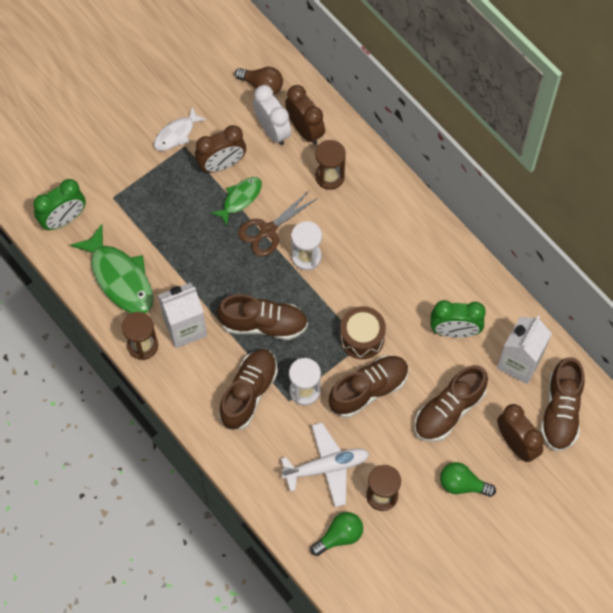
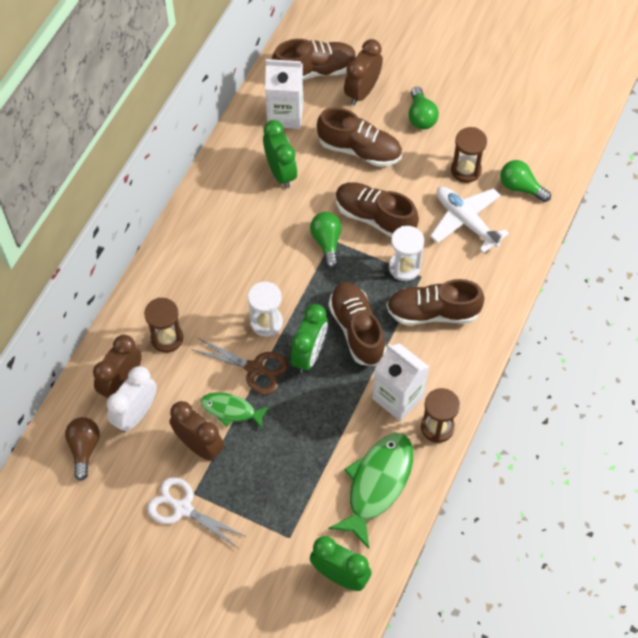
camera: 115 degrees left, 5 degrees down
(176, 134) = (182, 508): white fish -> white scissors
(259, 277) = (309, 354): none -> green clock
(362, 338) = (327, 242): brown drum -> green light bulb

